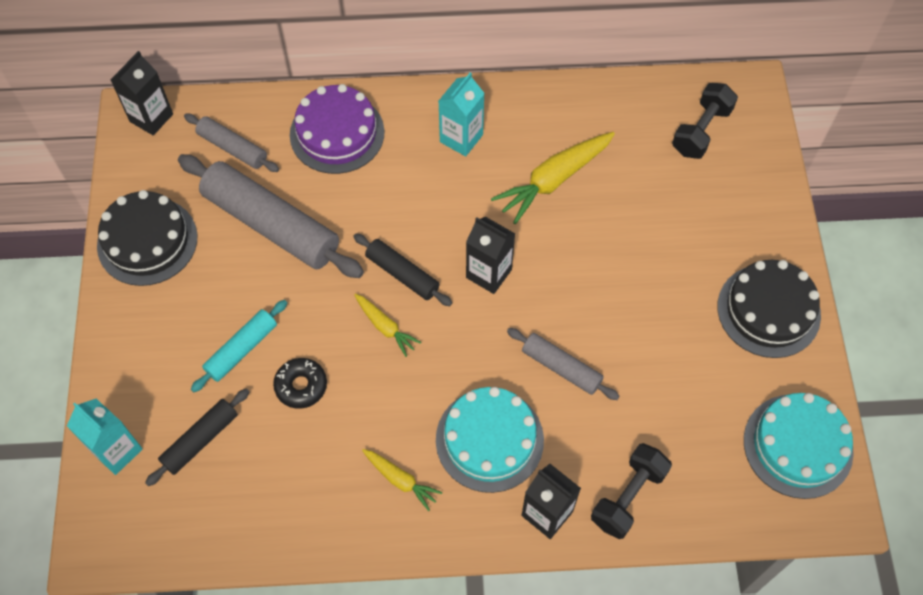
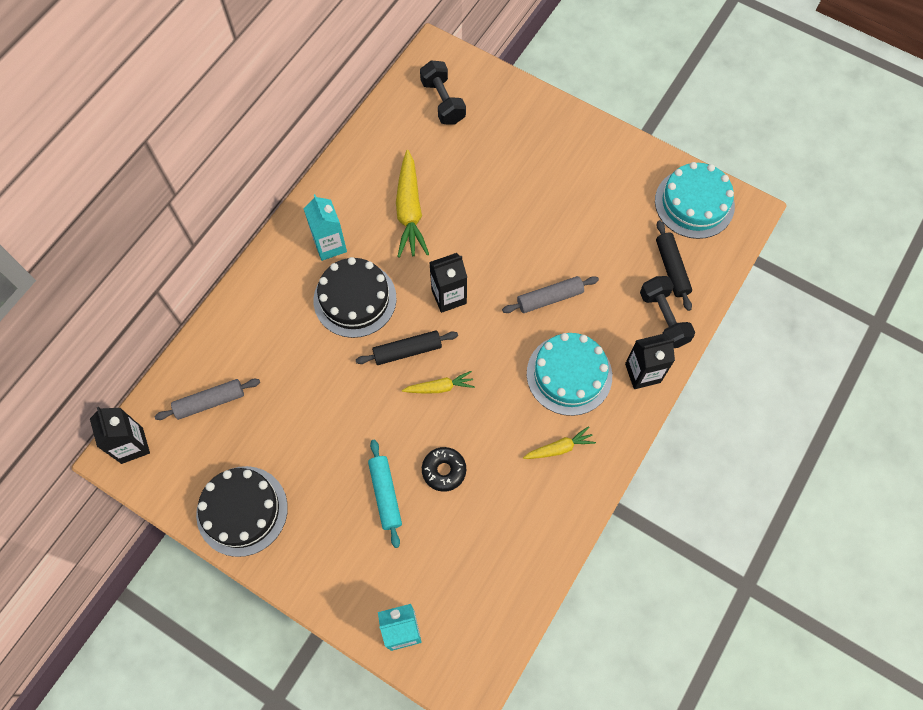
camera: 55 degrees left, 5 degrees up
(200, 440) = (436, 565): black rolling pin -> black rolling pin (671, 268)
(271, 225) = (298, 414): grey rolling pin -> none
(337, 133) = (258, 322): purple cake -> none
(768, 310) = (597, 155): black cake -> black cake (355, 299)

